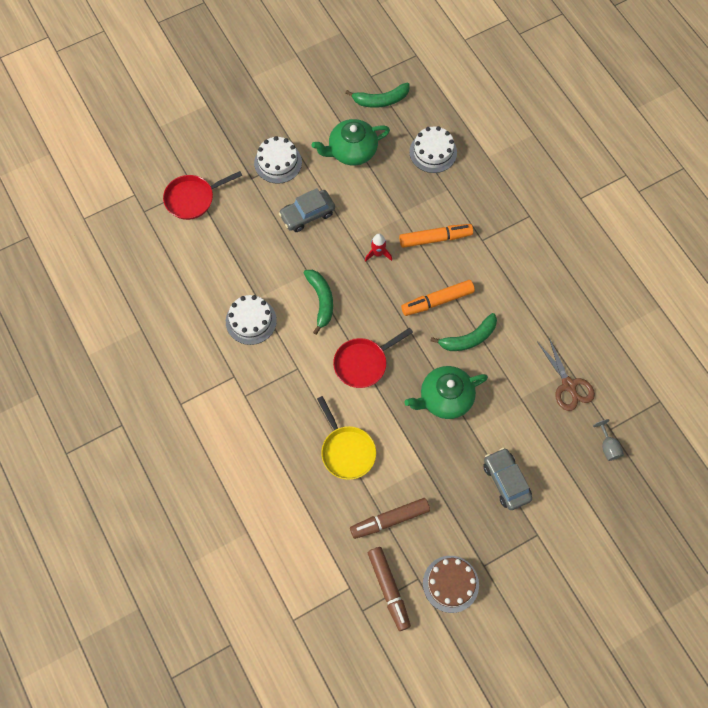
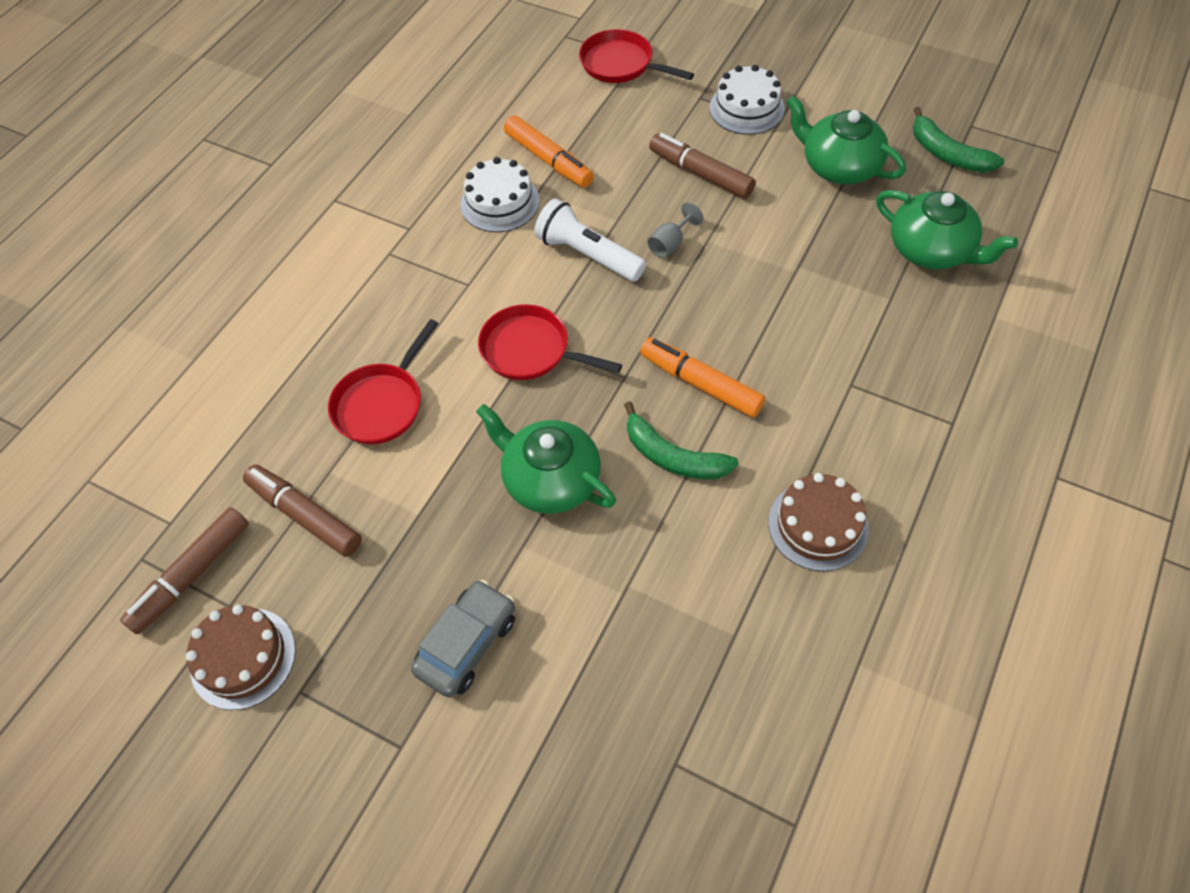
camera: 60 degrees right, 10 degrees down
(307, 214) = (701, 174): grey car -> brown marker
(321, 300) = (588, 255): green banana -> white flashlight
(346, 450) = (382, 403): yellow pan -> red pan
(378, 253) = (712, 276): red rocket -> none
(433, 152) = (931, 250): white cake -> green teapot
(435, 238) = (797, 326): orange marker -> orange marker (548, 160)
(542, 304) = (818, 525): none -> brown cake
(568, 385) = (705, 647): brown scissors -> none
(608, 446) = (639, 778): grey goblet -> grey goblet (670, 244)

